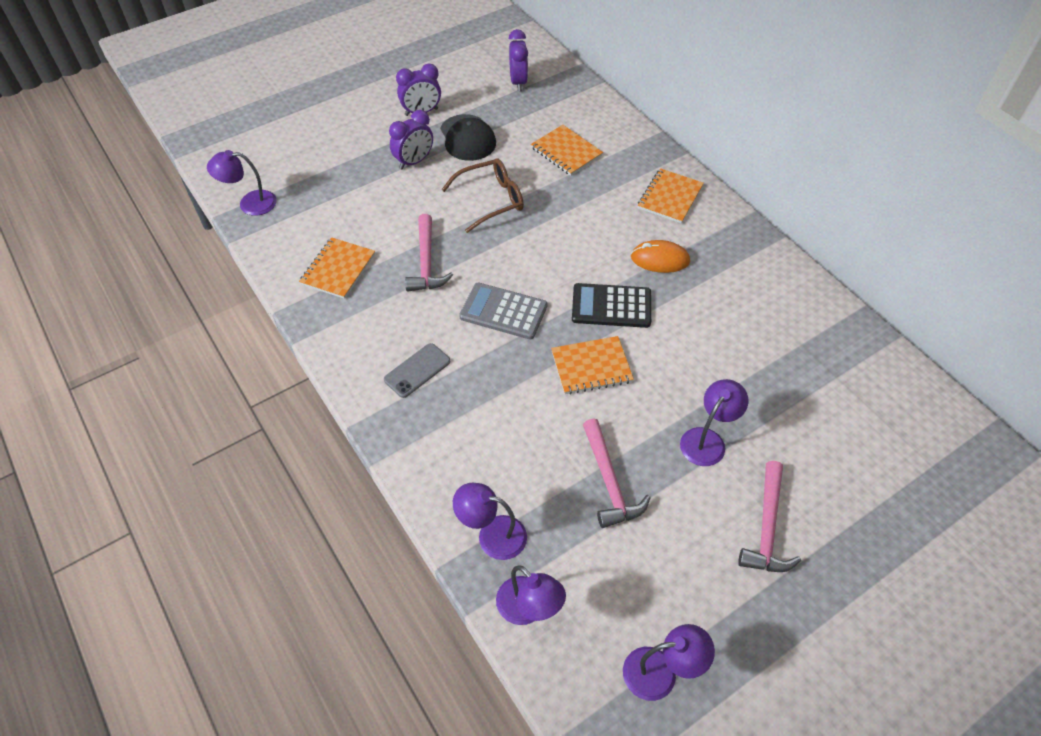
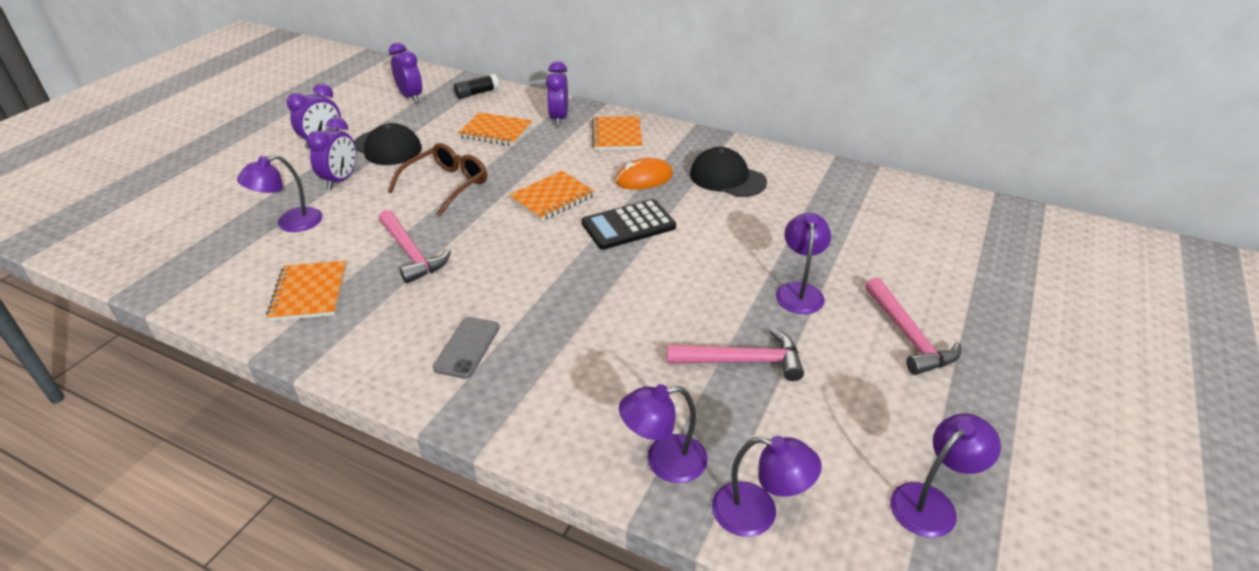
camera: 30 degrees left, 15 degrees down
(250, 203) = (154, 271): purple lamp -> purple lamp (290, 223)
(503, 311) = (525, 265): grey calculator -> none
(577, 97) = (477, 93): none -> black glue stick
(591, 367) = (648, 277): orange notebook -> orange notebook (552, 198)
(609, 482) = (742, 361): pink hammer -> pink hammer turned 45 degrees counterclockwise
(631, 157) = (559, 119): none -> purple clock
(736, 290) = (727, 178): none -> black cap

